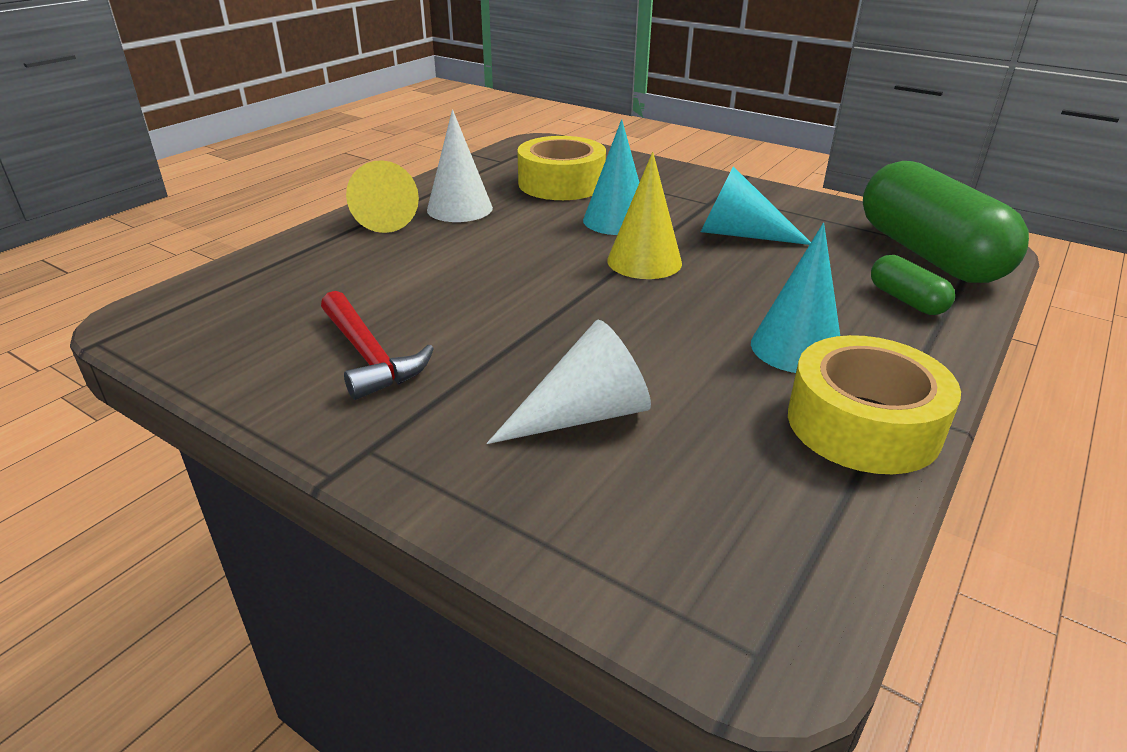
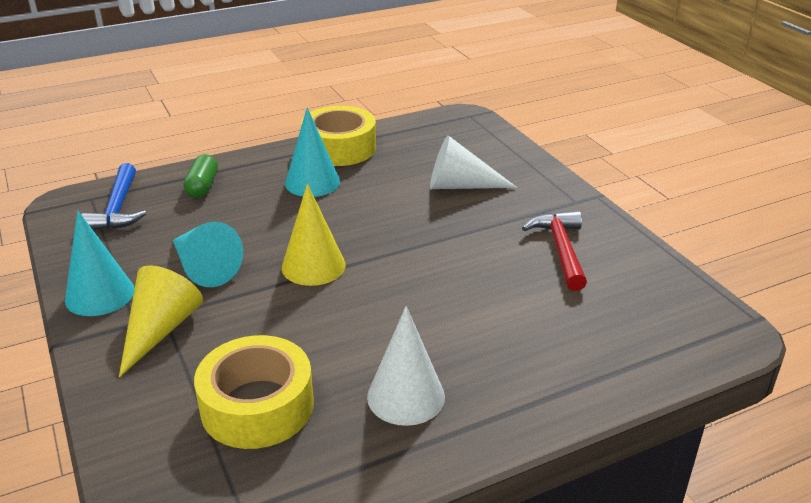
camera: 150 degrees left, 0 degrees up
(386, 217) = (491, 409): yellow cone -> yellow cone (160, 330)
(616, 221) = (276, 320): turquoise cone -> turquoise cone (100, 295)
(927, 254) = (118, 208): green capsule -> blue hammer

